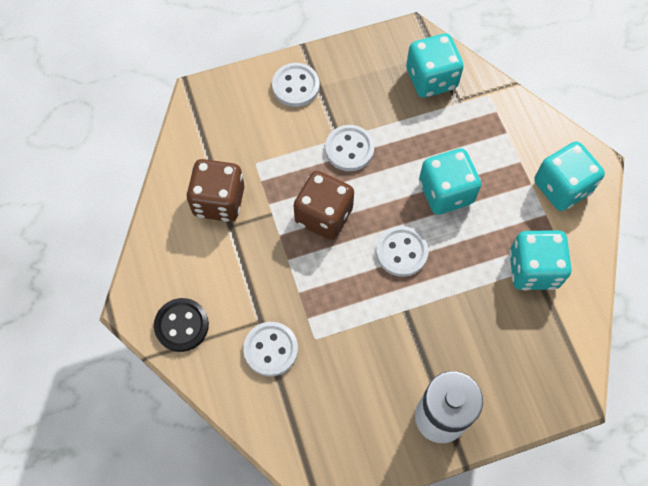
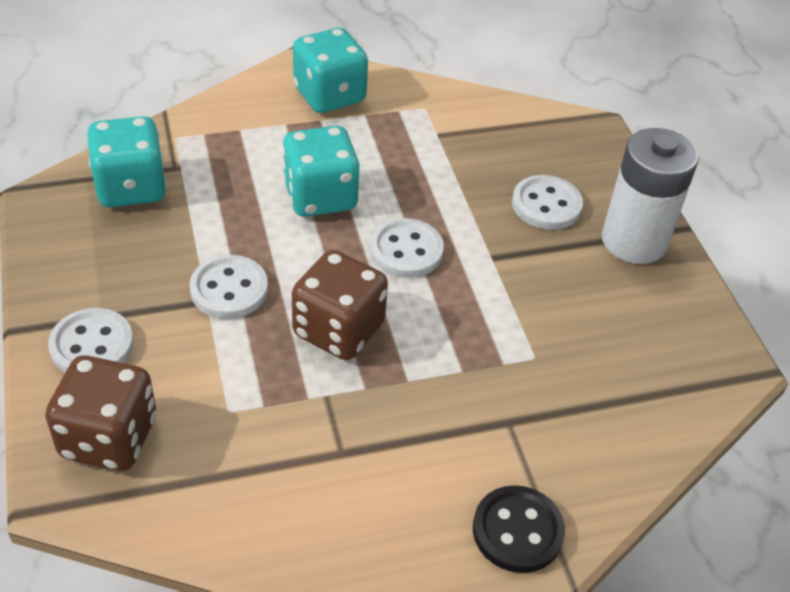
camera: 90 degrees left, 20 degrees down
(219, 201) = (293, 467): brown dice -> brown dice (109, 438)
(271, 349) = (553, 411): white button -> white button (546, 205)
(533, 269) = (439, 135): turquoise dice -> none

